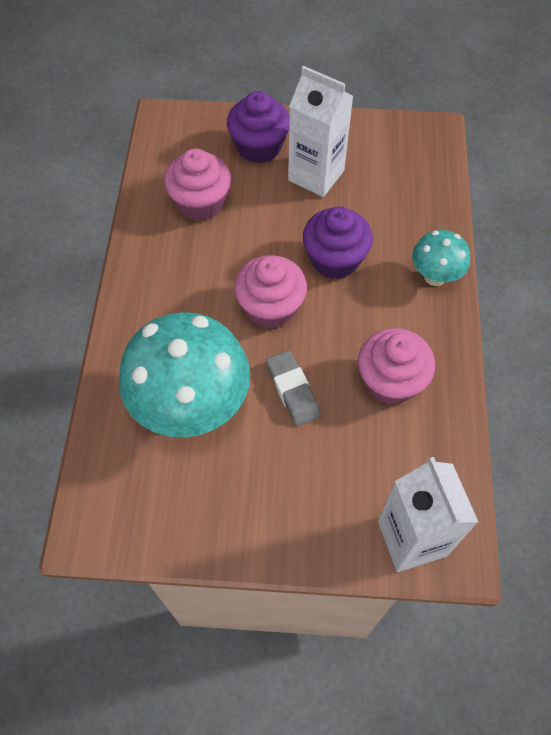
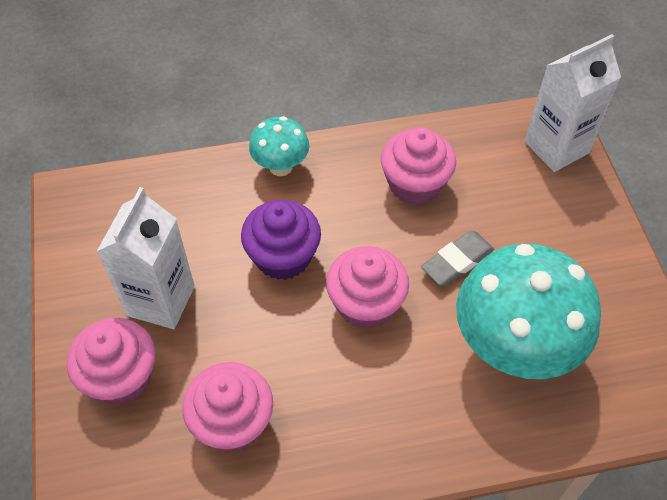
camera: 105 degrees left, 5 degrees down
(259, 147) = (121, 377): purple cupcake -> pink cupcake

